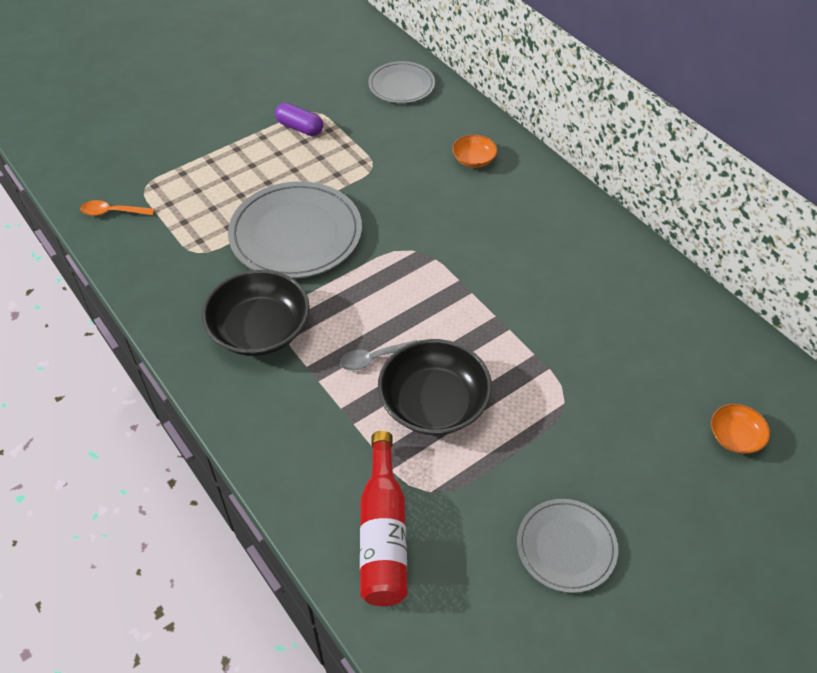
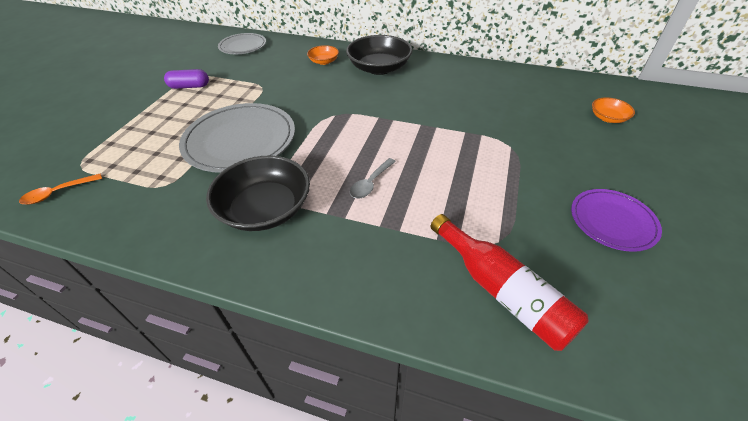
camera: 35 degrees left, 5 degrees down
(434, 403) = (438, 187): black bowl -> black bowl (379, 68)
(566, 547) = (612, 221): grey plate -> purple plate

